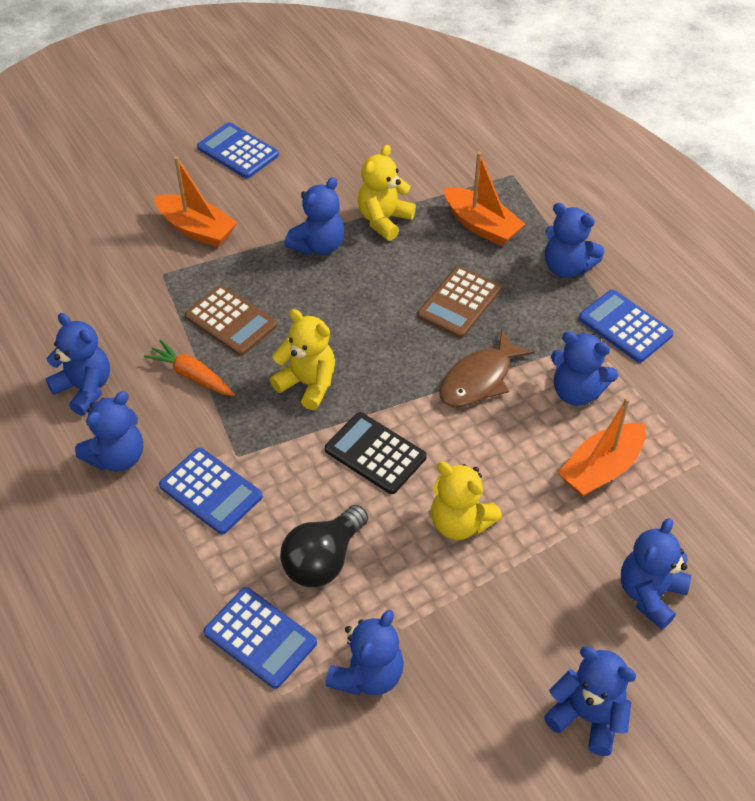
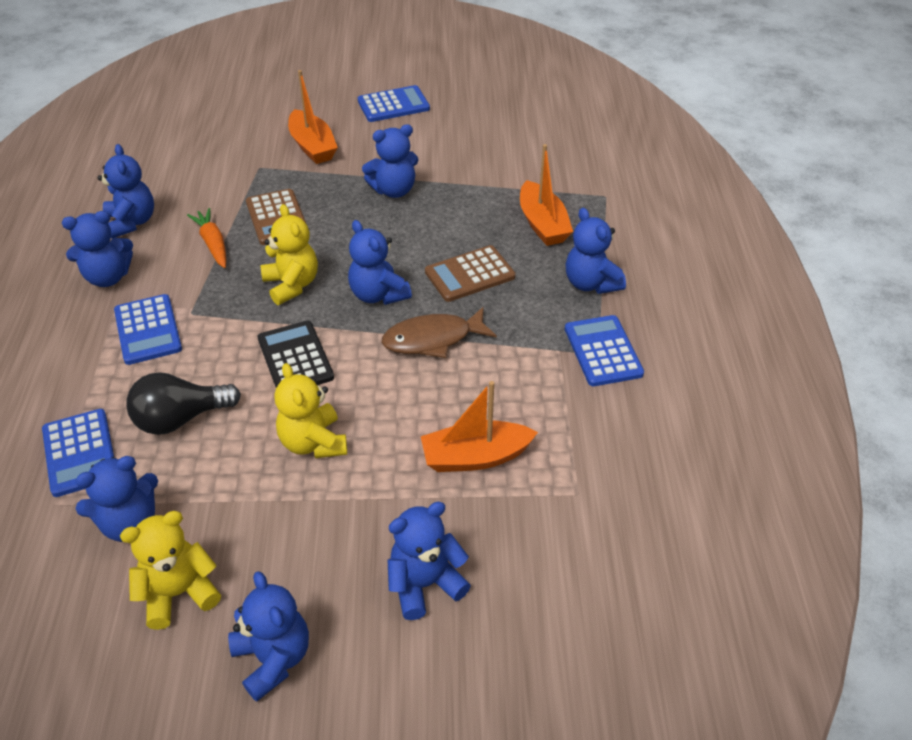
camera: 30 degrees right, 5 degrees down
(238, 151) = (393, 105): blue calculator -> blue calculator turned 90 degrees clockwise
(384, 220) = (463, 191): yellow teddy bear -> yellow teddy bear (179, 593)
(577, 392) = (510, 385): blue teddy bear -> blue teddy bear (378, 294)

